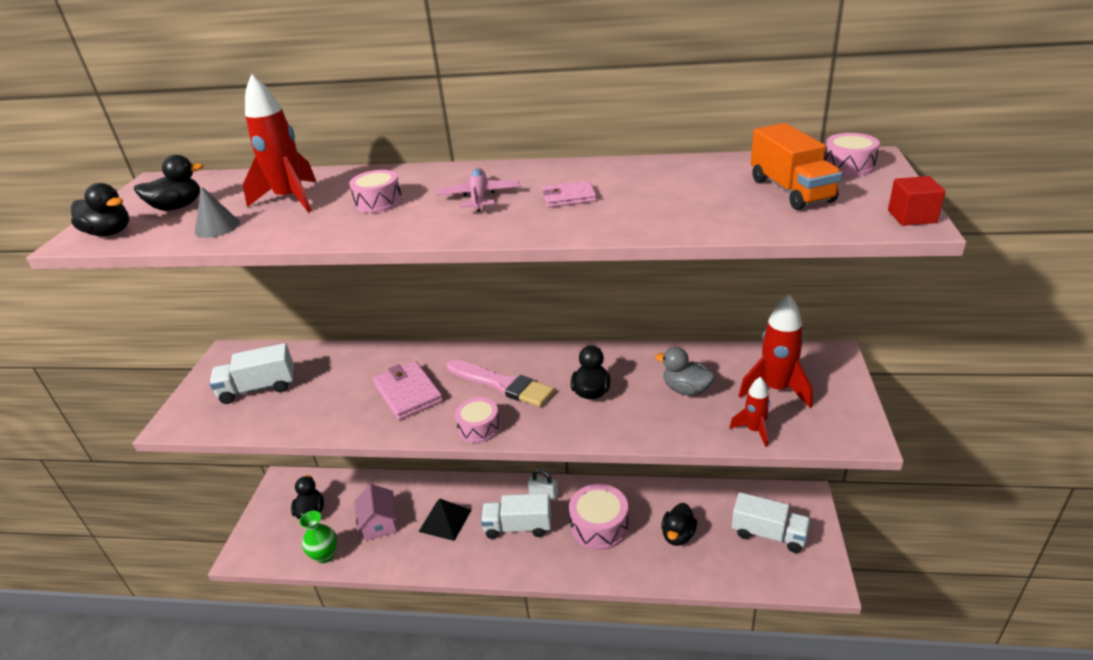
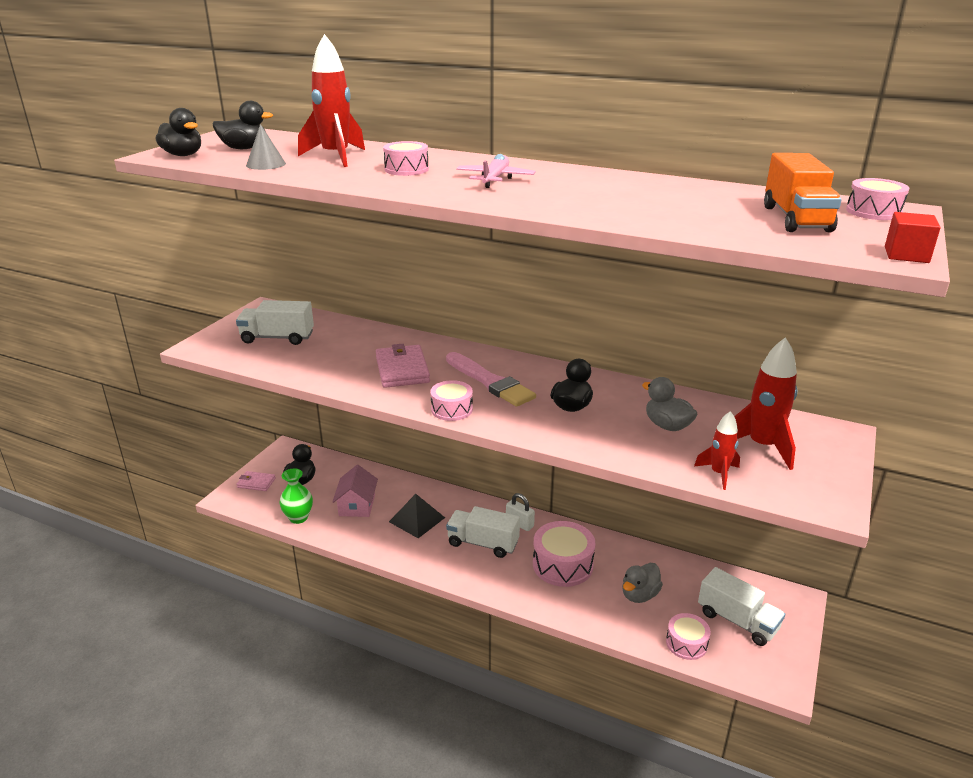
camera: 15 degrees right, 5 degrees down
(569, 197) = (575, 191): pink wallet -> pink wallet (256, 483)
(678, 535) = (639, 595): black duck -> grey duck
(736, 571) = (686, 643): none -> pink drum

